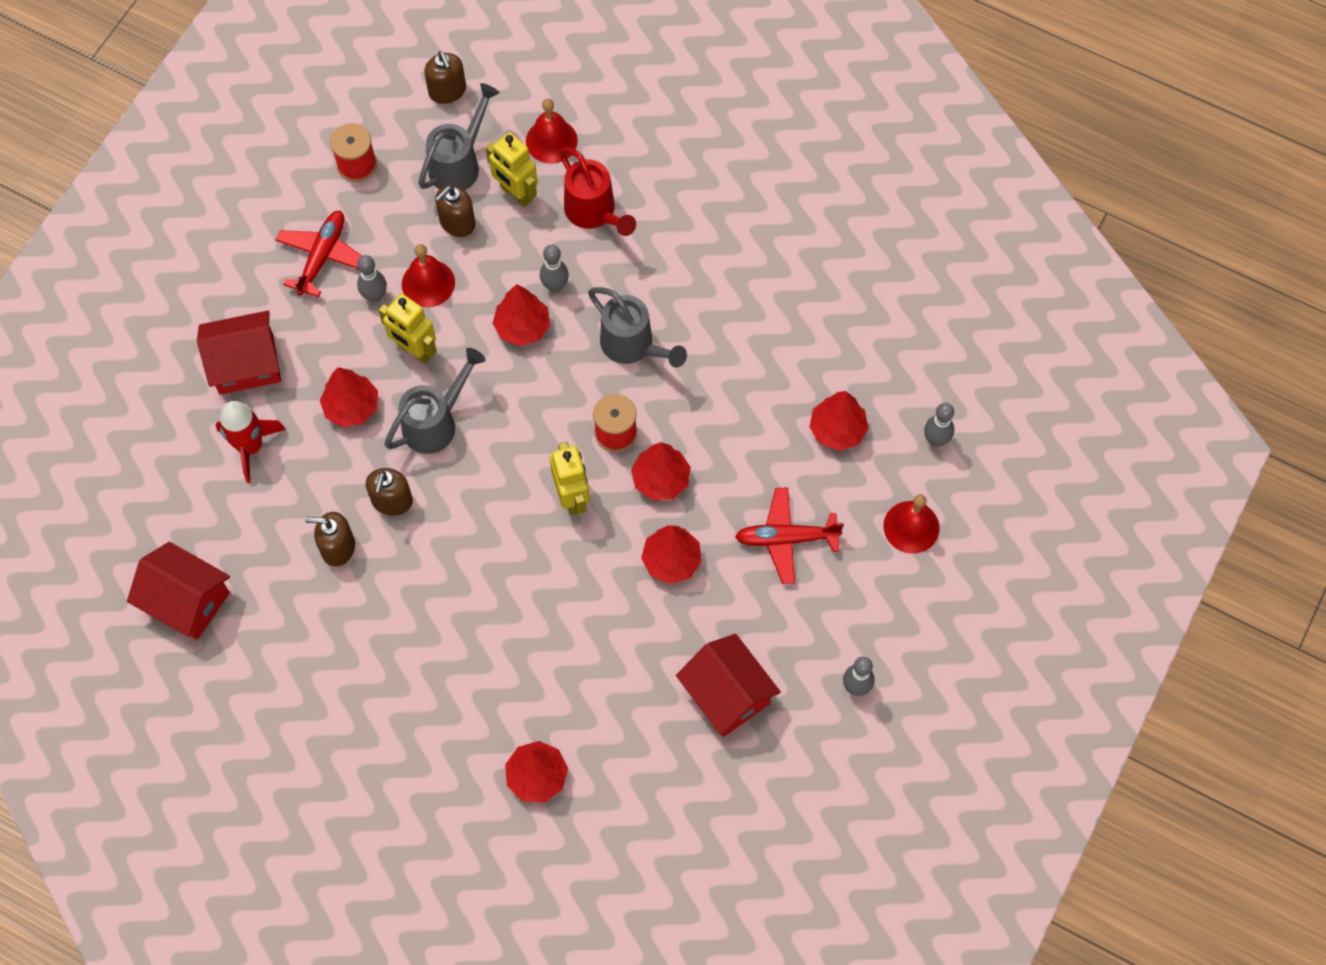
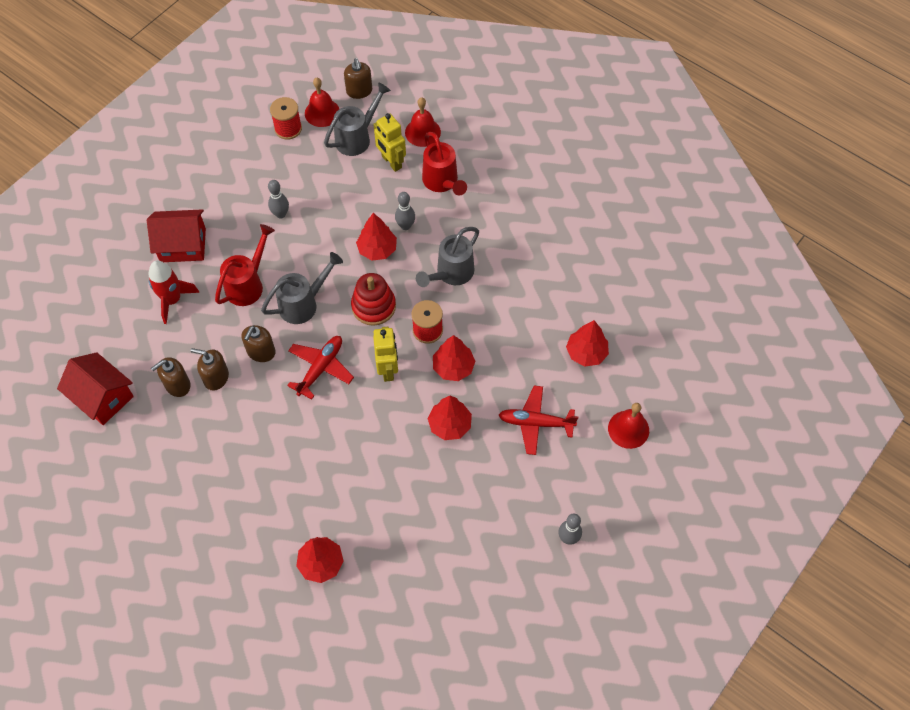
camera: 10 degrees right, 5 degrees down
(322, 256) = (251, 183): red plane -> red plane (321, 368)
(351, 407) = (248, 284): red tree -> red watering can
(414, 350) = (299, 253): yellow robot -> none
(428, 283) = (319, 211): red bell -> red bell (322, 112)
(457, 223) = (347, 175): brown soap dispenser -> brown soap dispenser (177, 385)
(534, 410) = (373, 306): none -> red stacking toy
(632, 346) = (451, 273): grey watering can -> grey watering can turned 75 degrees clockwise
(727, 694) = (471, 527): red house -> none
(936, 440) = (656, 371): grey bowling pin -> none

